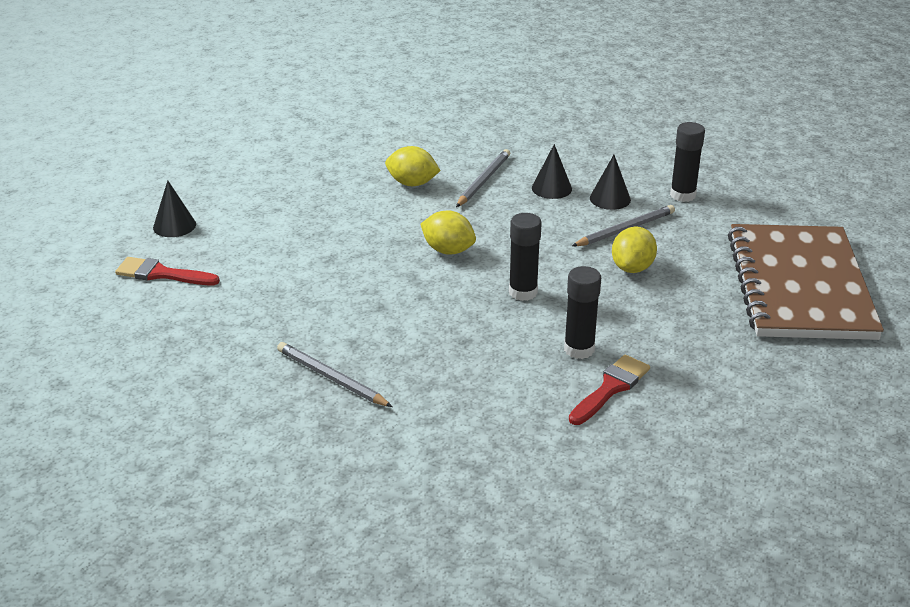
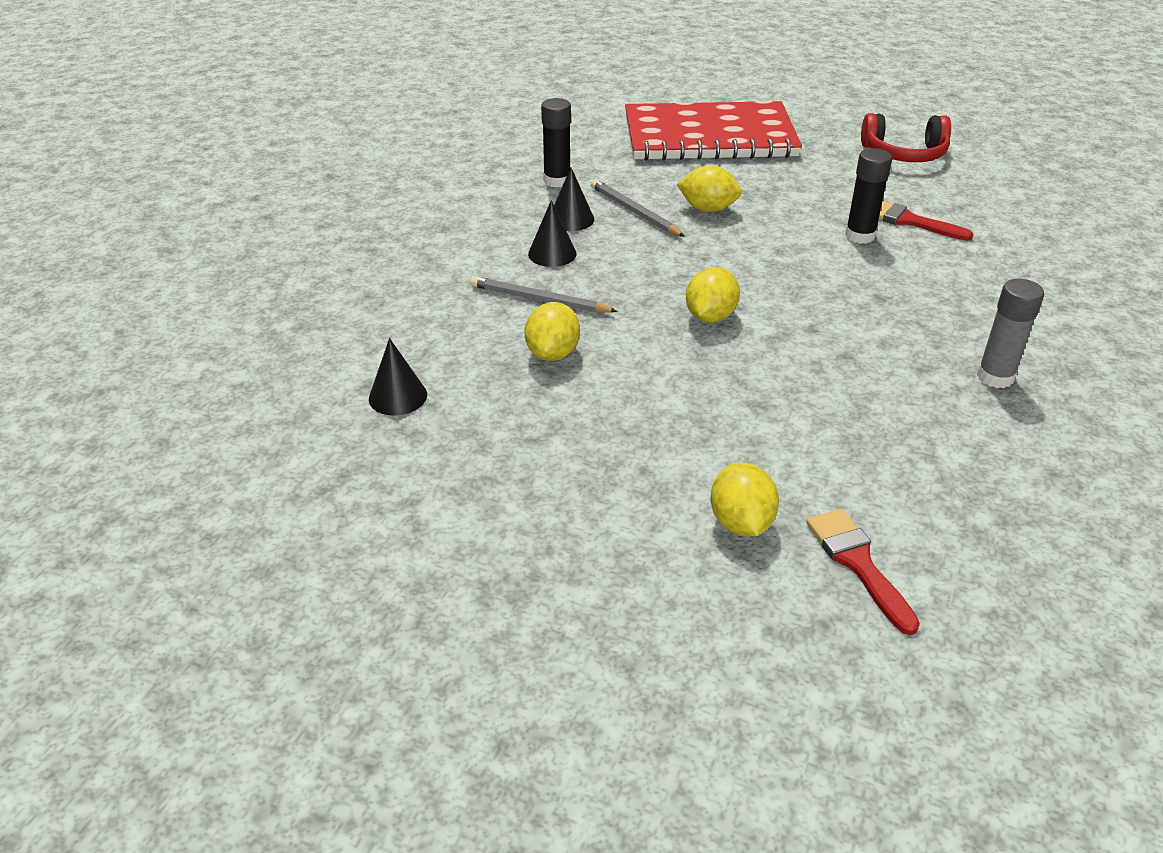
camera: 95 degrees left, 5 degrees up
(161, 274) = (857, 563): red brush -> red brush turned 150 degrees clockwise
(174, 225) = (719, 577): black cone -> black cone (398, 396)
(215, 237) = (741, 523): none -> yellow lemon
(331, 378) = (995, 377): grey pencil -> grey glue stick
(523, 292) = (777, 267): black glue stick -> none
(782, 420) = (904, 154): none -> red headphones
(800, 286) = (709, 136): brown notebook -> red notebook

